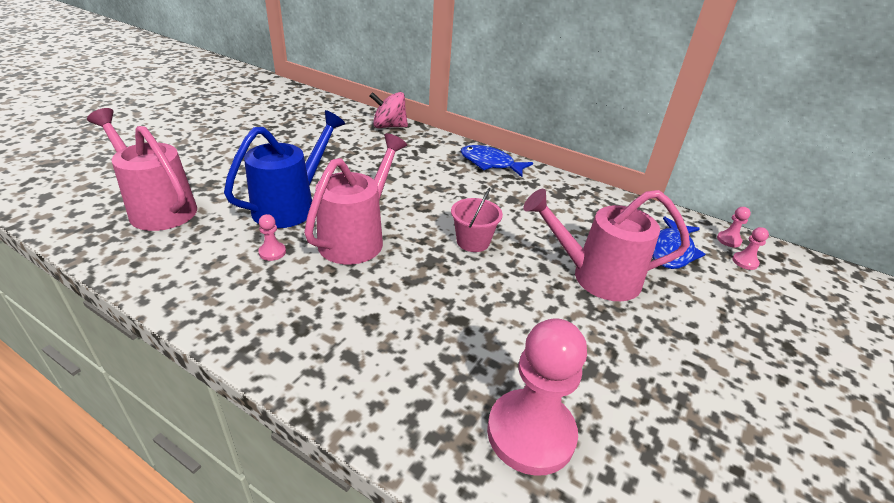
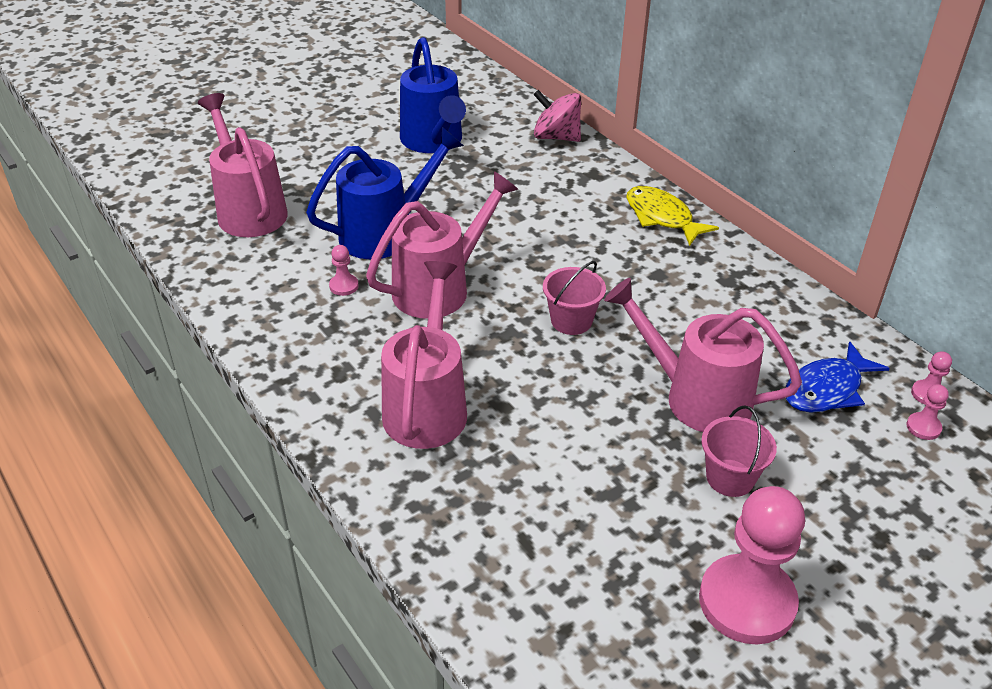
camera: 25 degrees right, 5 degrees up
(300, 140) = (433, 142): none -> blue watering can
(396, 336) = (427, 405): none -> pink watering can
(490, 163) = (662, 217): blue fish -> yellow fish
(530, 433) = (508, 530): pink pawn -> pink pawn (747, 601)
(662, 331) = (730, 478): none -> pink bucket

